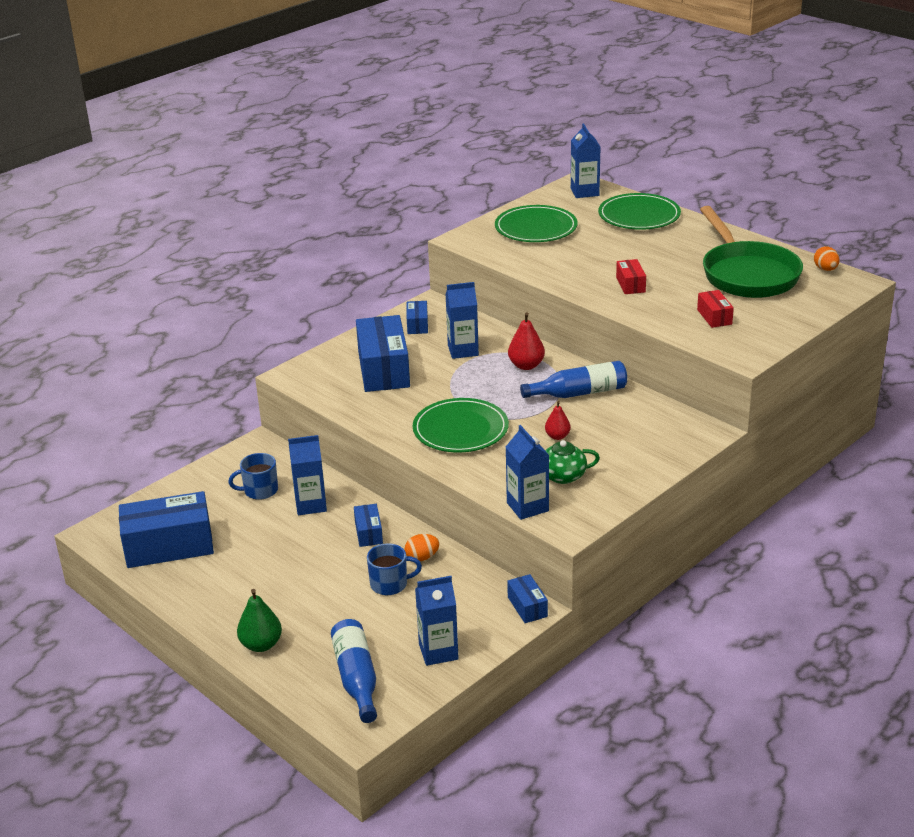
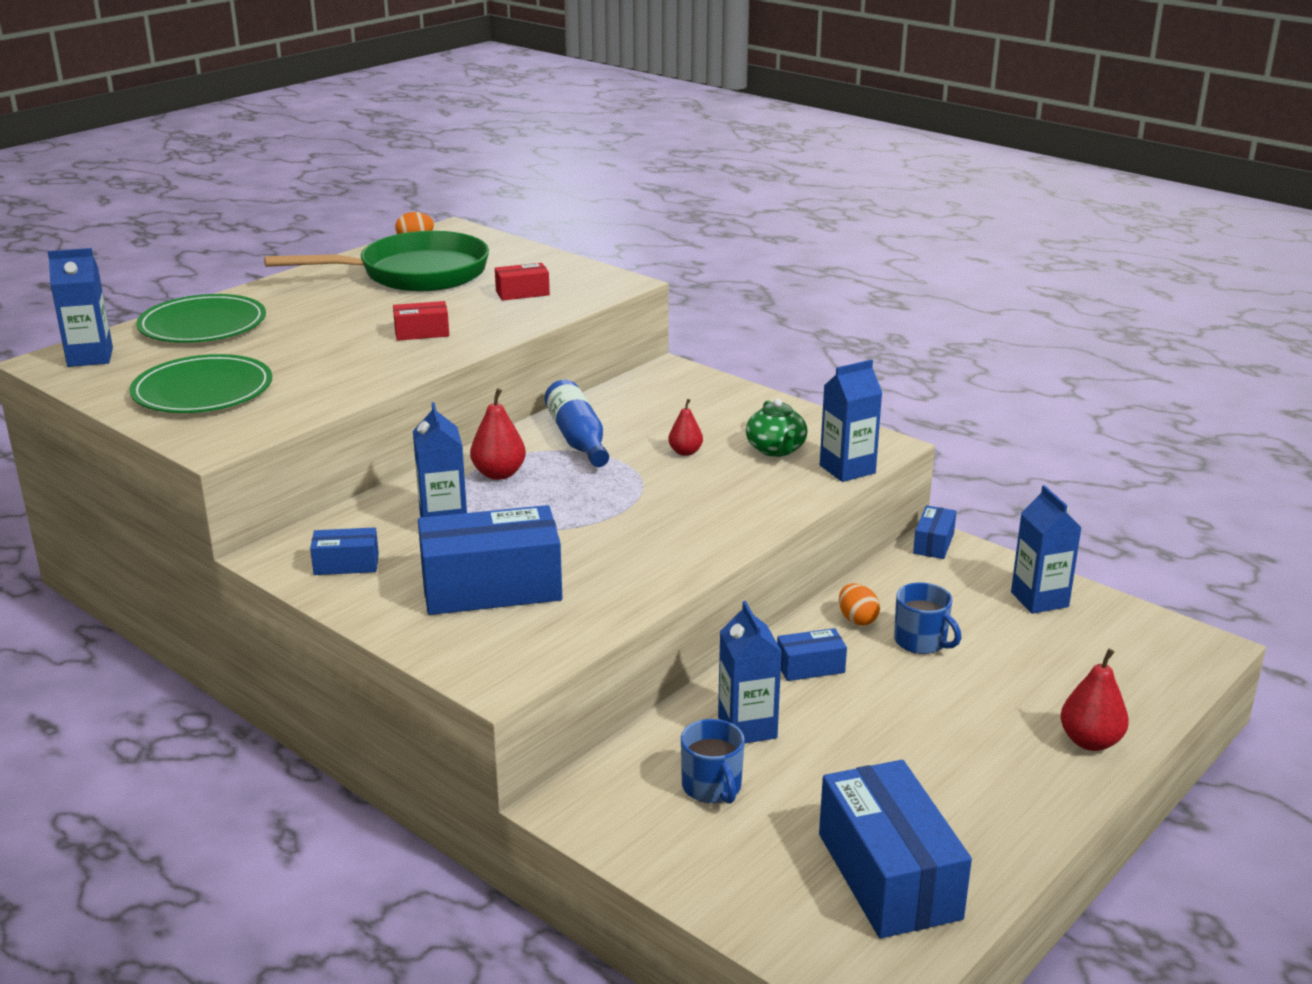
camera: 95 degrees left, 5 degrees down
(261, 645) = (1090, 741): green pear -> red pear
(356, 678) = (1116, 655): blue bottle -> none
(390, 584) = (921, 642): blue mug -> blue mug turned 150 degrees clockwise
(460, 429) = (671, 517): green plate -> none
(527, 607) = (933, 543): blue box -> blue box turned 45 degrees counterclockwise

